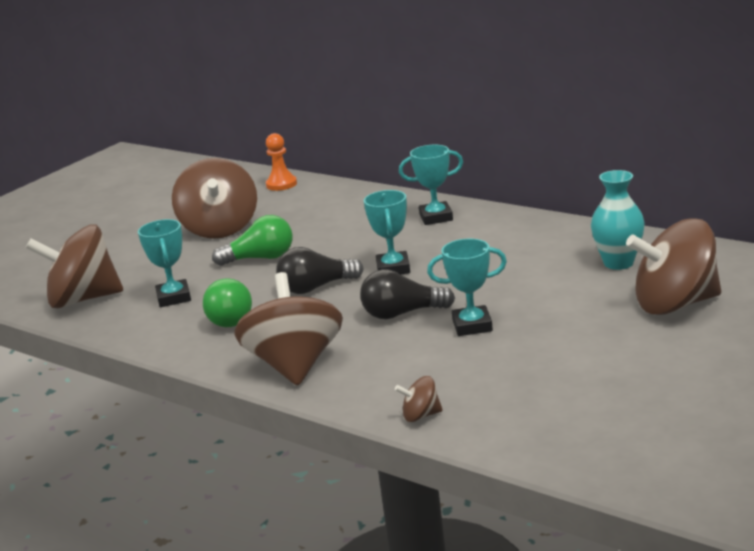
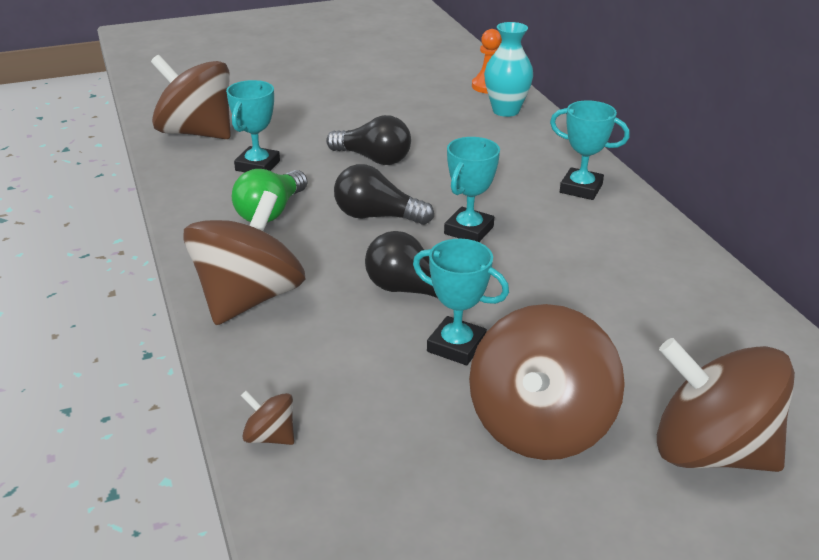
camera: 30 degrees right, 10 degrees up
(220, 228) = (382, 110): brown spinning top -> brown spinning top (539, 425)
(260, 258) = (373, 159): green light bulb -> black light bulb
(618, 263) = (707, 349): turquoise vase -> turquoise vase (505, 111)

